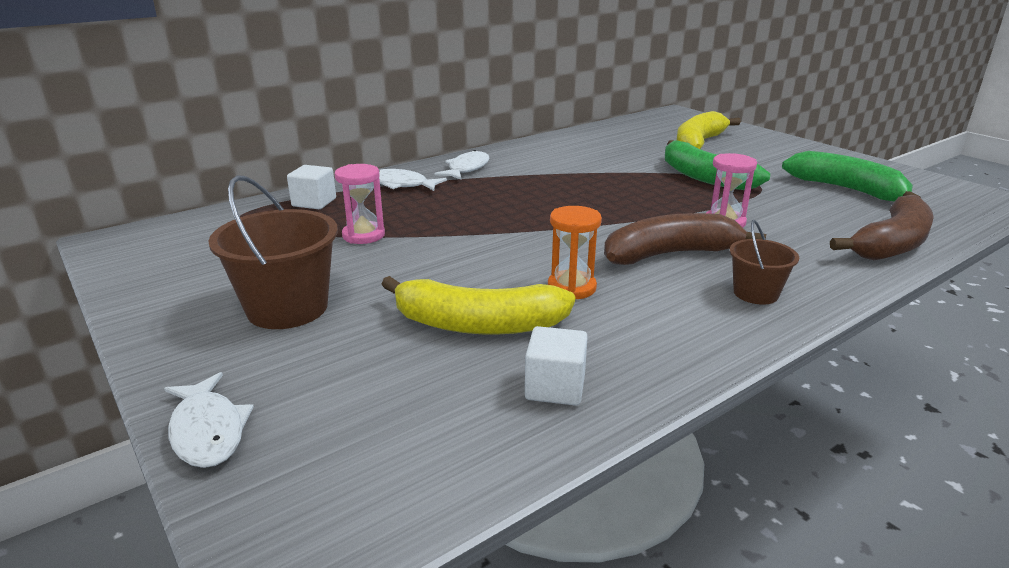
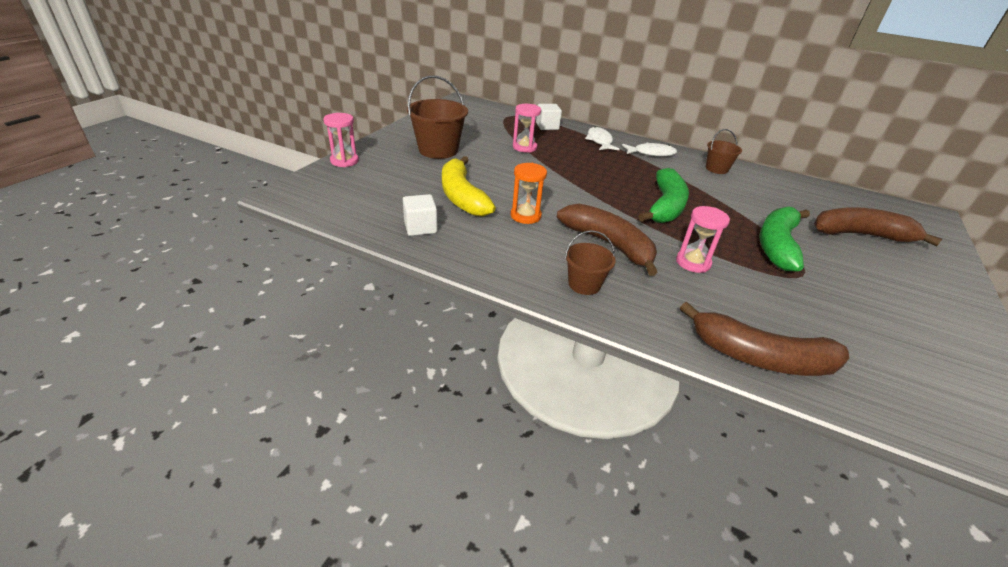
camera: 60 degrees right, 10 degrees up
(208, 431) = (344, 161): white fish -> pink hourglass
(534, 152) = (716, 169): none -> brown bucket
(699, 143) = (861, 235): yellow banana -> brown banana
(847, 190) = (871, 330): green banana -> green banana (665, 206)

